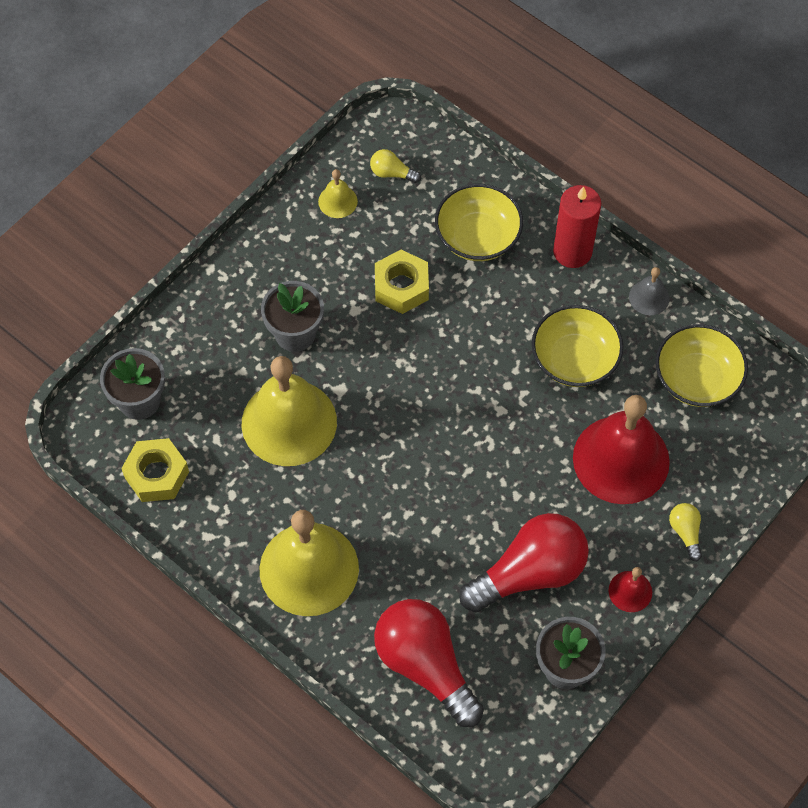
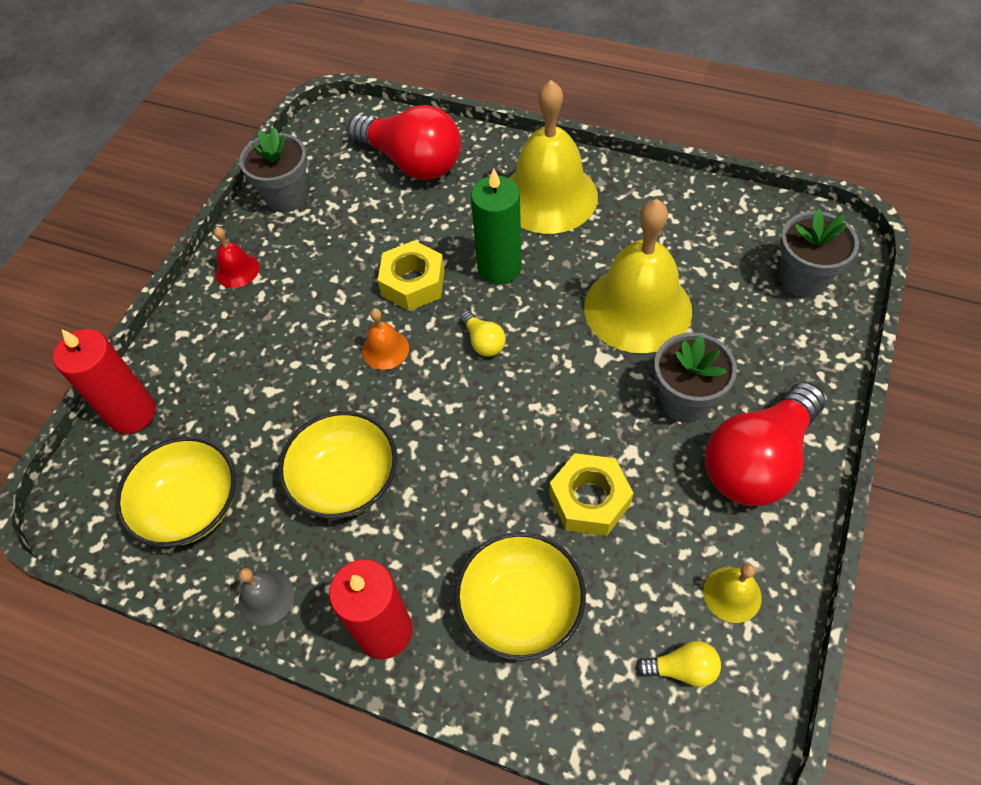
camera: 165 degrees right, 5 degrees down
(157, 474) = (737, 223): yellow nut -> yellow nut (413, 283)
(387, 505) = (499, 267): none -> green candle
(514, 459) = (385, 349): none -> orange bell
(529, 573) = (339, 255): red light bulb -> red light bulb (757, 461)
(621, 459) = (268, 386): red bell -> none
(685, 532) = (187, 337): yellow light bulb -> yellow light bulb (483, 342)
(739, 473) = (132, 413): none -> red candle

